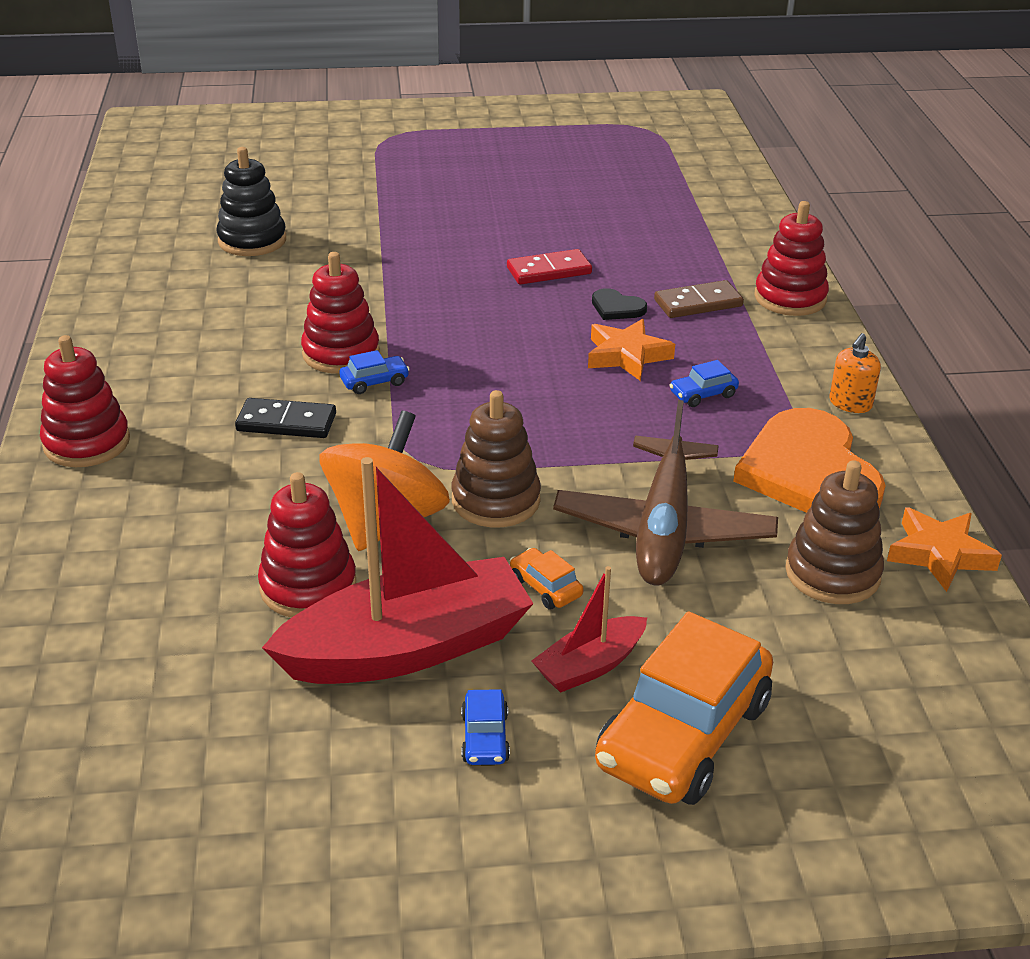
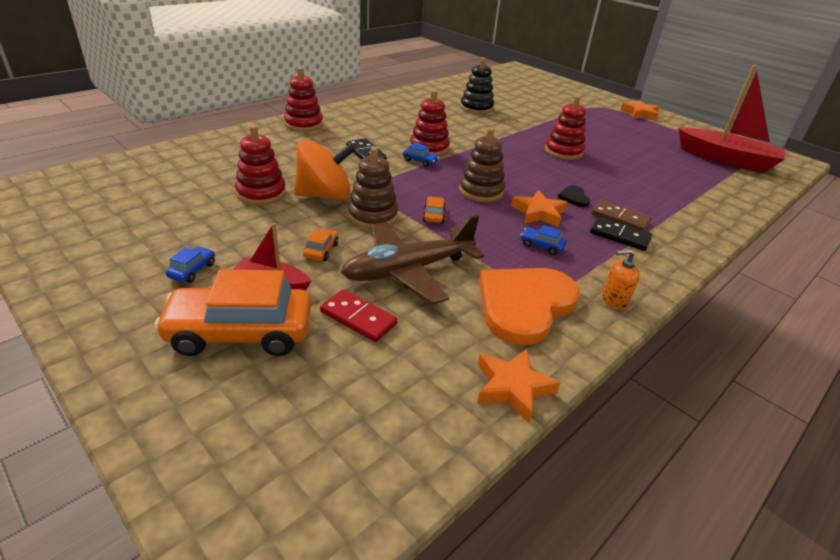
camera: 50 degrees right, 0 degrees up
(408, 648) = (241, 229): red boat -> red boat (726, 160)
(449, 121) = (640, 114): none -> orange star
(485, 738) = (192, 270): blue car -> blue car turned 150 degrees clockwise
(547, 444) = (434, 215): none -> orange car
(549, 271) = (571, 171): red domino -> red domino (358, 318)
(734, 326) = (619, 236): none -> black domino
(790, 298) = (679, 245): red stacking toy -> red stacking toy (563, 152)
(832, 573) = (439, 345): brown stacking toy -> brown stacking toy (481, 191)

